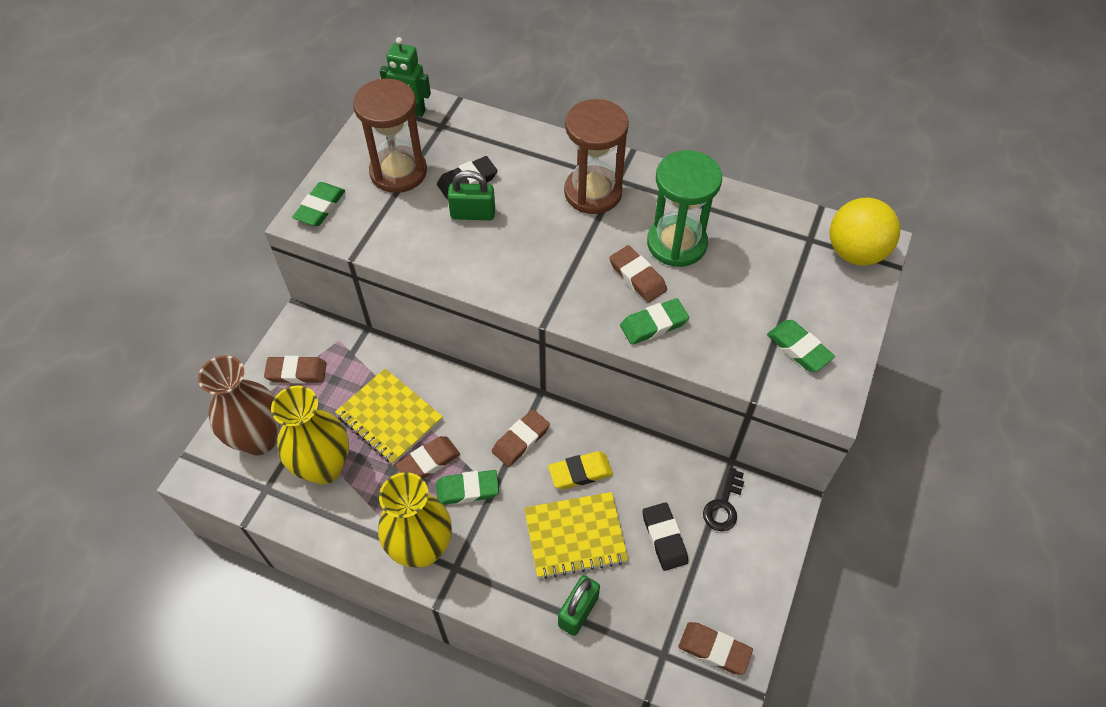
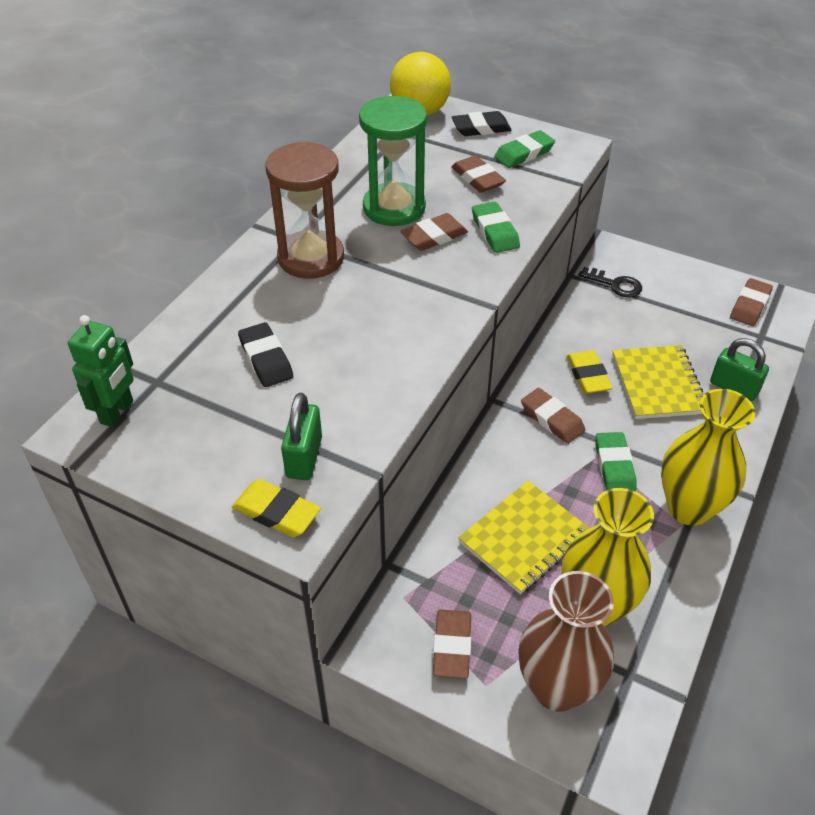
camera: 85 degrees left, 10 degrees down
(320, 207) = (276, 512): green eraser -> yellow eraser
(398, 172) = (231, 426): brown hourglass -> none
(428, 462) = (582, 500): brown eraser -> brown eraser (477, 178)
(473, 214) = (322, 355): green padlock -> green padlock (304, 457)
(664, 538) = (652, 324): black eraser -> black eraser (481, 128)

